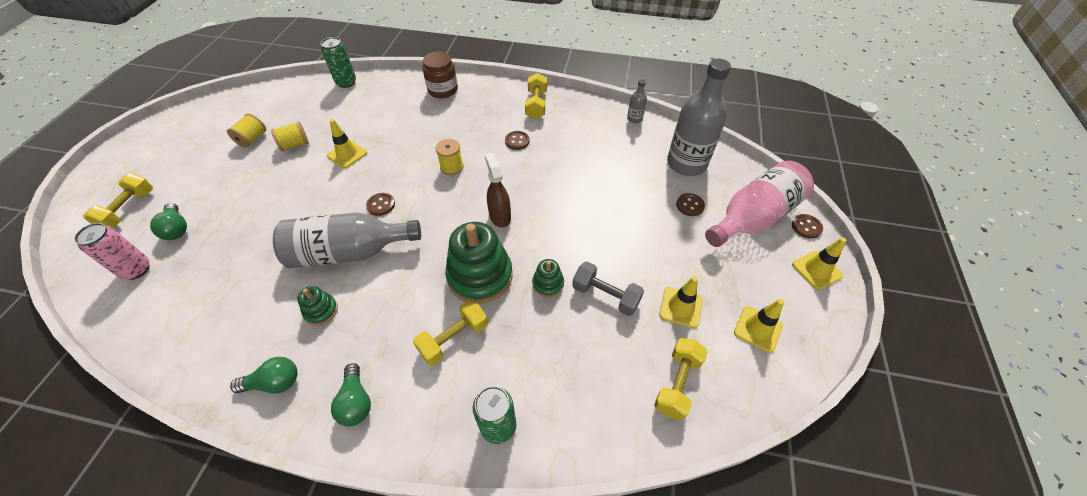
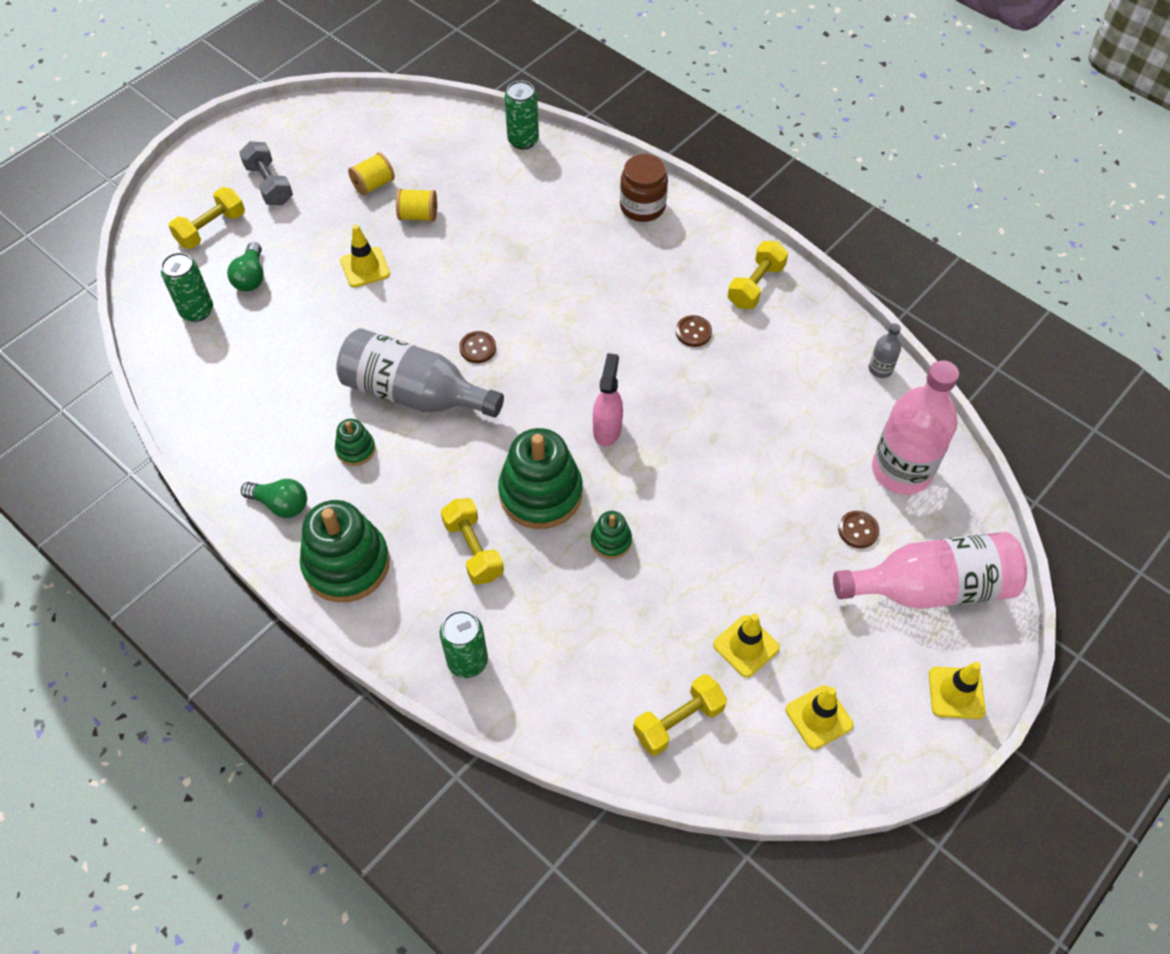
camera: 30 degrees right, 5 degrees up
(136, 270) = (197, 311): pink can -> green can
(347, 154) = (472, 257): yellow traffic cone -> yellow traffic cone (365, 267)
(356, 402) = (346, 564): green light bulb -> green stacking toy
(452, 167) = (588, 333): yellow spool -> none
(454, 338) = (473, 550): yellow dumbbell -> yellow dumbbell turned 75 degrees clockwise
(500, 216) = (607, 429): brown spray bottle -> pink spray bottle
(605, 295) = (668, 588): grey dumbbell -> grey dumbbell (269, 184)
(686, 163) = (901, 470): grey bottle -> pink bottle
(806, 227) = (993, 635): brown button -> none

